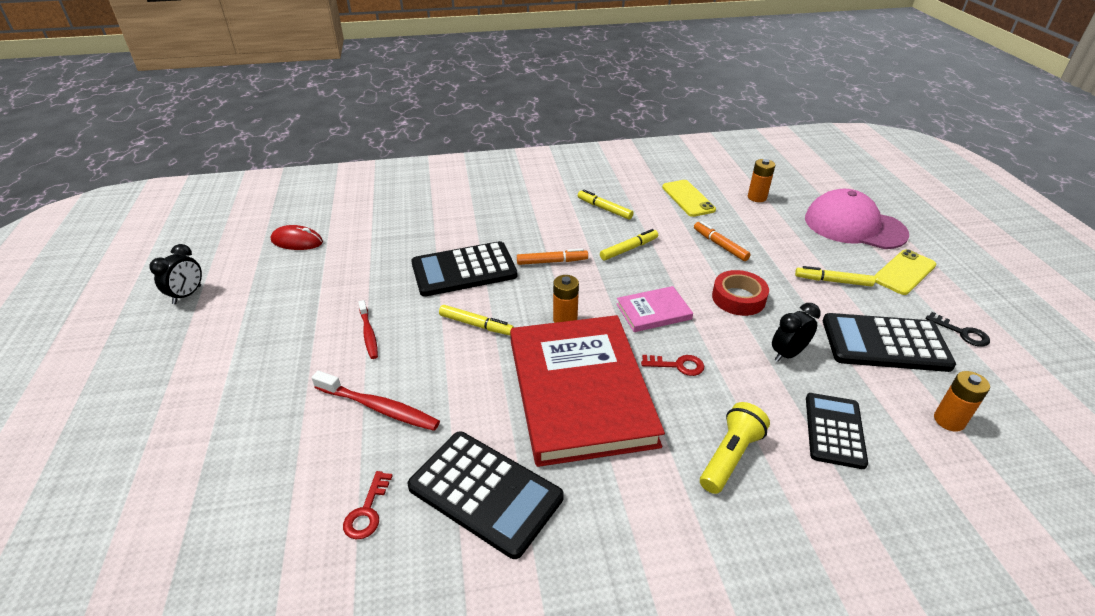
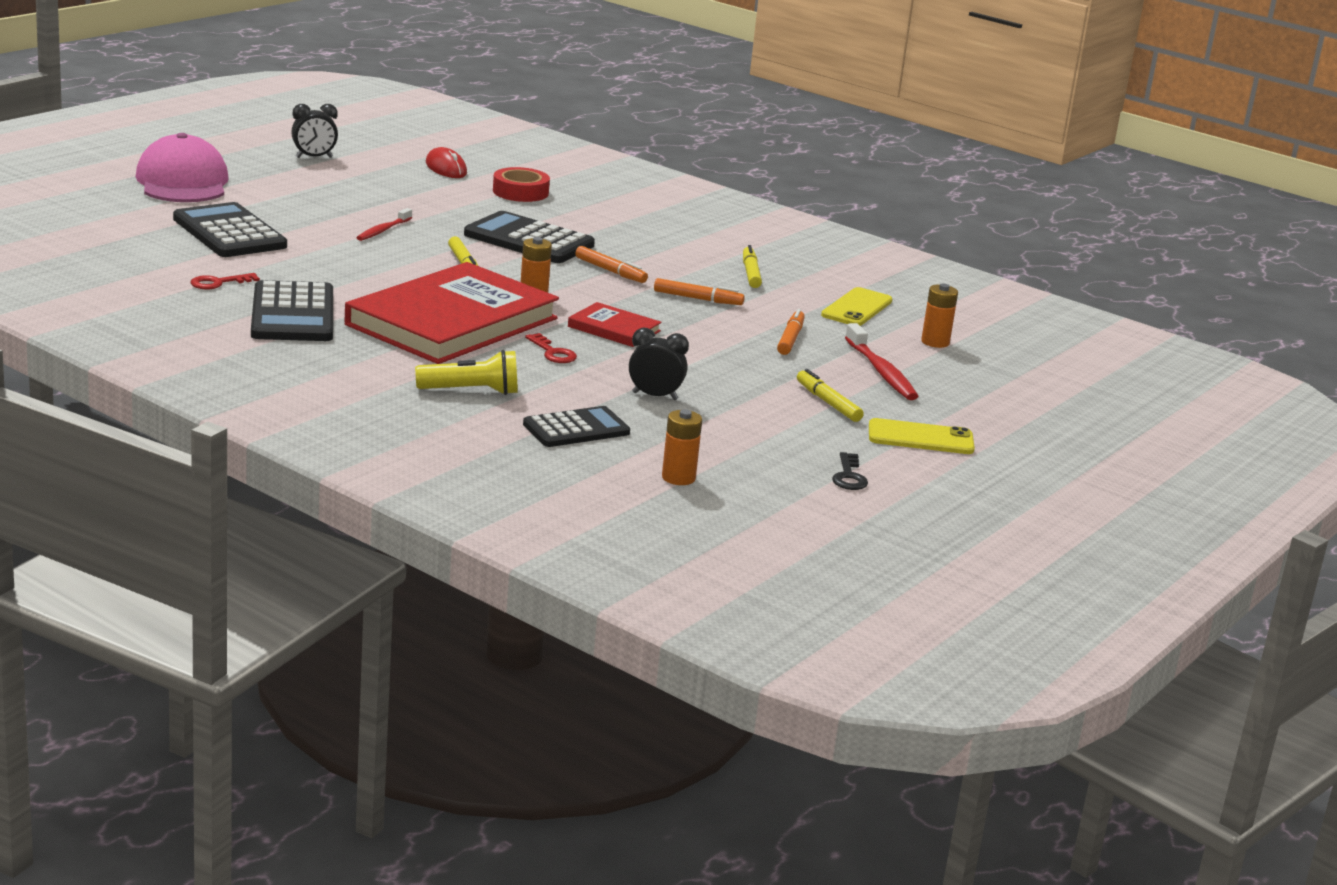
camera: 45 degrees right, 15 degrees down
(378, 407) = (313, 258): red toothbrush -> red toothbrush (881, 371)
(629, 249) = (698, 299): yellow marker -> orange marker
(653, 311) = (614, 329): pink book -> red book
(738, 298) = (707, 362): red tape -> red tape (520, 192)
(854, 226) = (976, 402): pink cap -> pink cap (182, 182)
(885, 343) = (755, 439): black calculator -> black calculator (229, 233)

